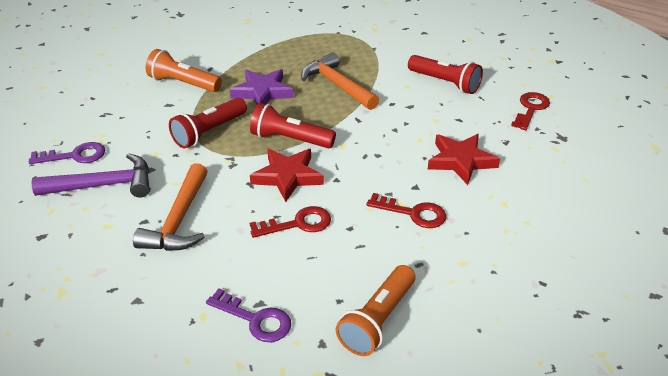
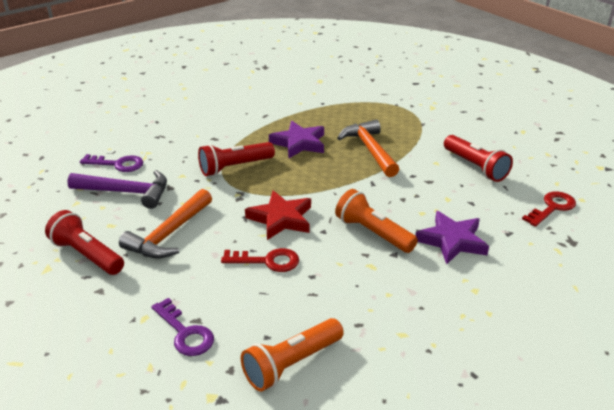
camera: 20 degrees right, 5 degrees down
(183, 83) = (235, 123): orange flashlight -> orange flashlight (372, 233)
(290, 139) = (300, 188): red flashlight -> red flashlight (87, 255)
(413, 213) = (378, 277): red key -> none
(461, 161) = (452, 241): red star -> purple star

